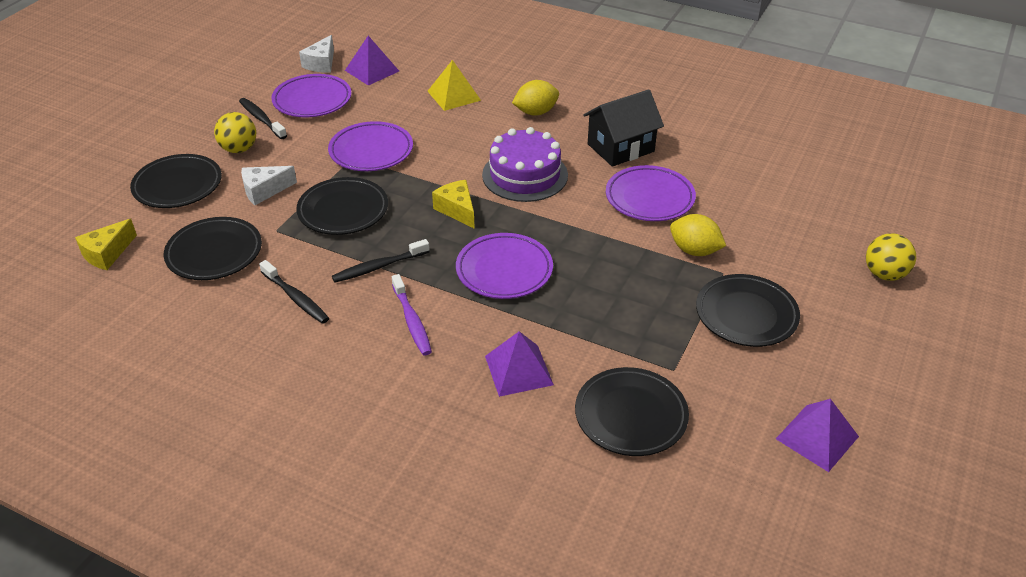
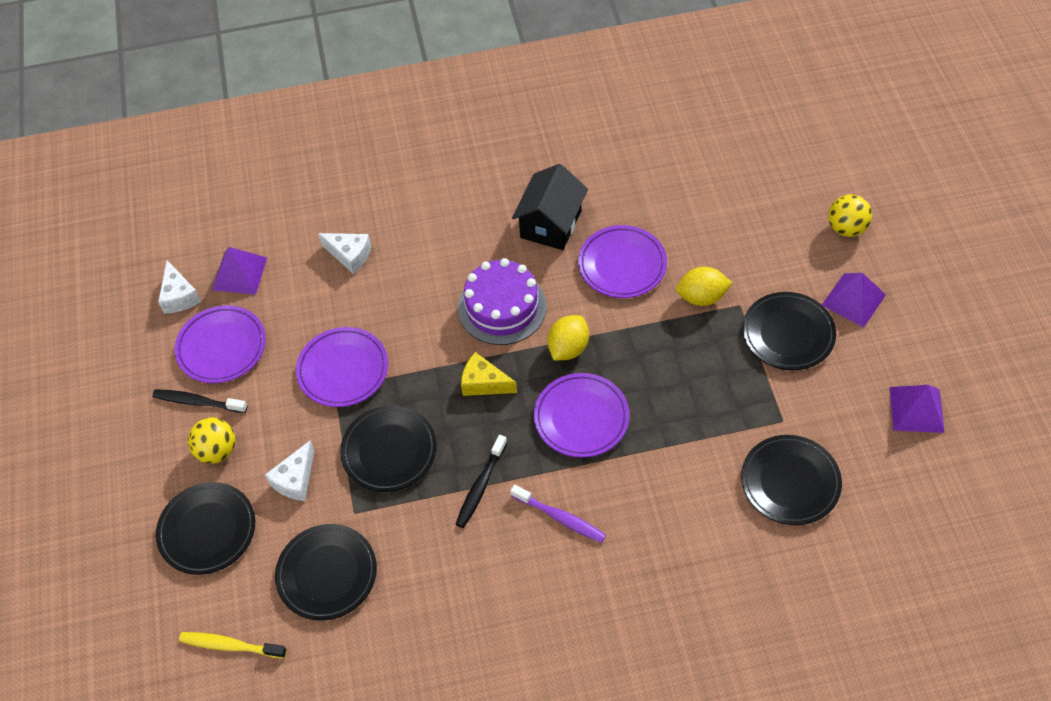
camera: 35 degrees left, 15 degrees up
(107, 253) = (230, 645): yellow cheese -> yellow toothbrush
(296, 298) = (447, 565): black toothbrush -> none
(454, 95) = (350, 255): yellow pyramid -> white cheese
(518, 370) = (681, 502): purple pyramid -> purple pyramid (853, 300)
(535, 112) = (442, 229): yellow lemon -> yellow lemon (568, 348)

